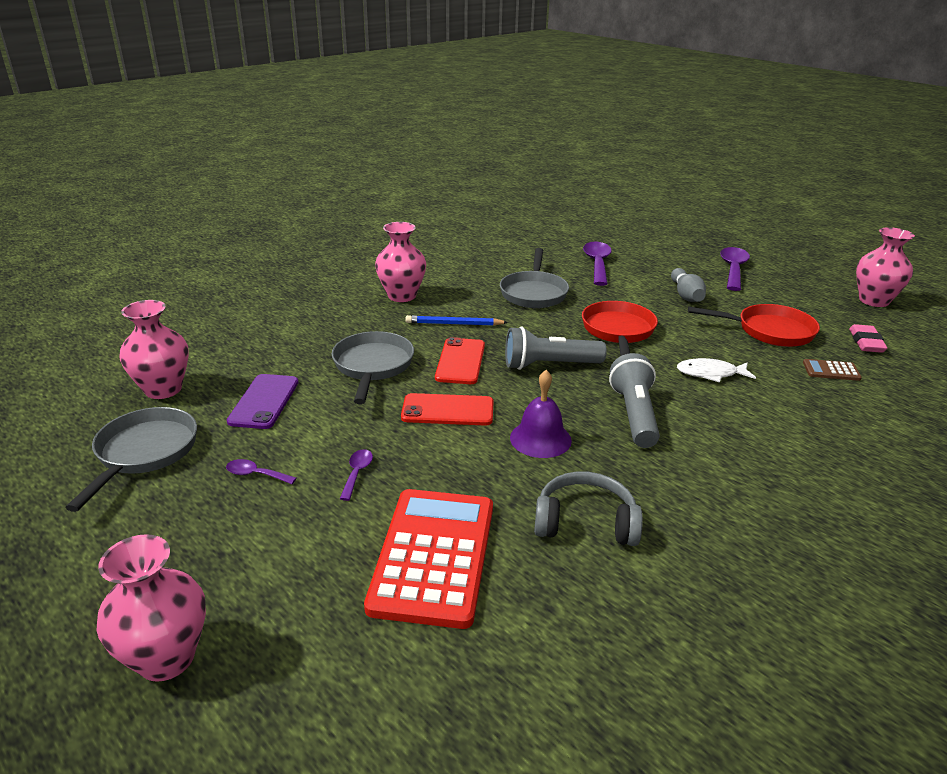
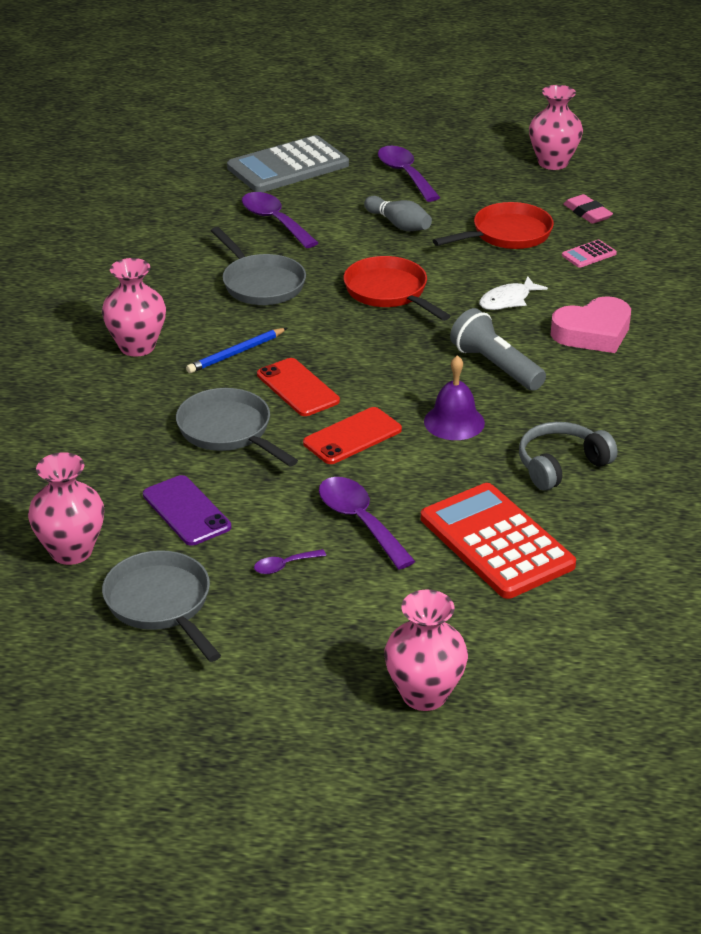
camera: 40 degrees left, 5 degrees up
(357, 473) = (359, 521): purple spoon -> purple spoon, size x2.01
(549, 365) = (376, 354): grey flashlight -> none
(651, 240) = (288, 166): none -> grey calculator
(761, 429) = (593, 332): none -> pink heart
(831, 371) = (589, 254): brown calculator -> pink calculator

